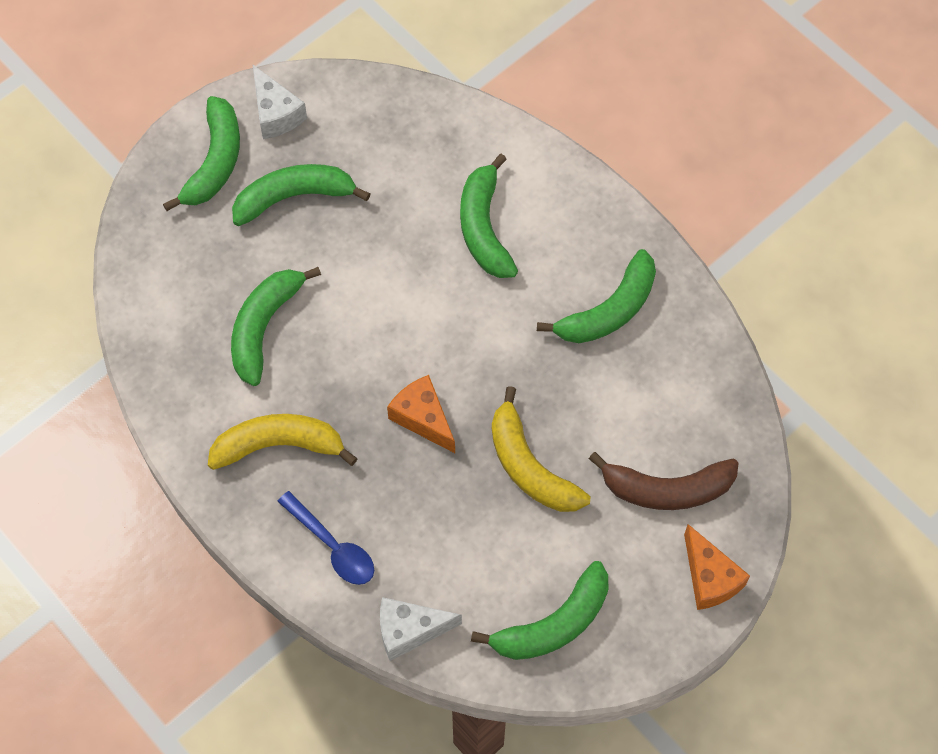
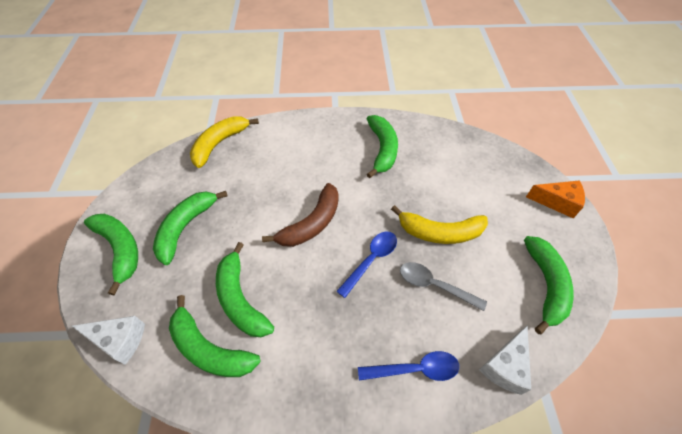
camera: 50 degrees left, 10 degrees down
(276, 113) = (133, 202): white cheese -> white cheese (119, 340)
(278, 445) = (321, 349): yellow banana -> yellow banana (219, 144)
(423, 418) = (371, 260): orange cheese -> blue spoon
(448, 505) = (434, 285): none -> grey spoon
(484, 228) = (293, 164): green banana -> green banana (209, 349)
(667, 489) = (495, 187): brown banana -> brown banana (312, 223)

